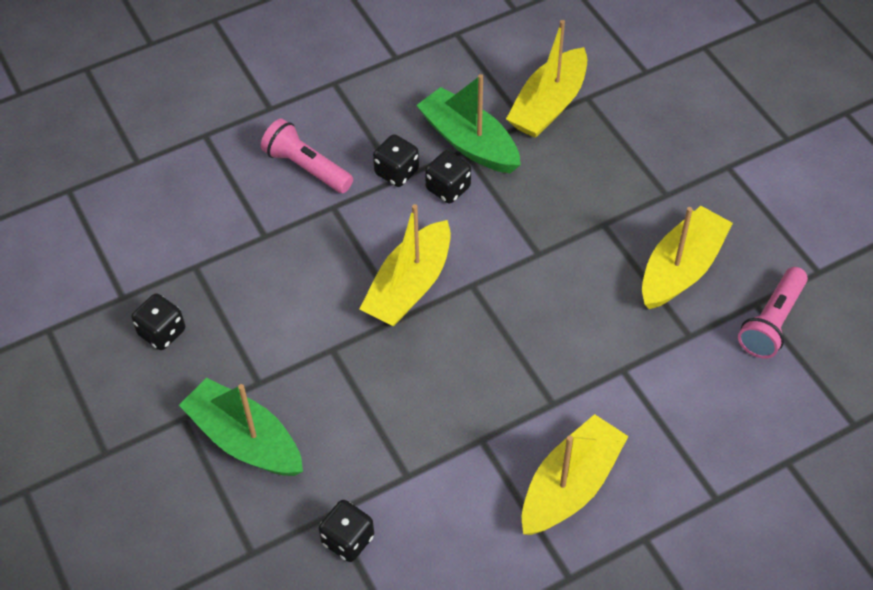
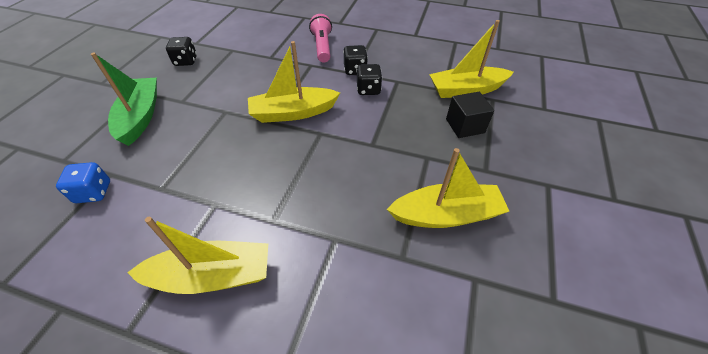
camera: 45 degrees right, 5 degrees down
(348, 540) = (94, 192): black dice -> blue dice
(469, 142) = (404, 80): green boat -> none
(597, 156) = (465, 126): none -> black cube
(771, 322) = (473, 302): pink flashlight -> none

